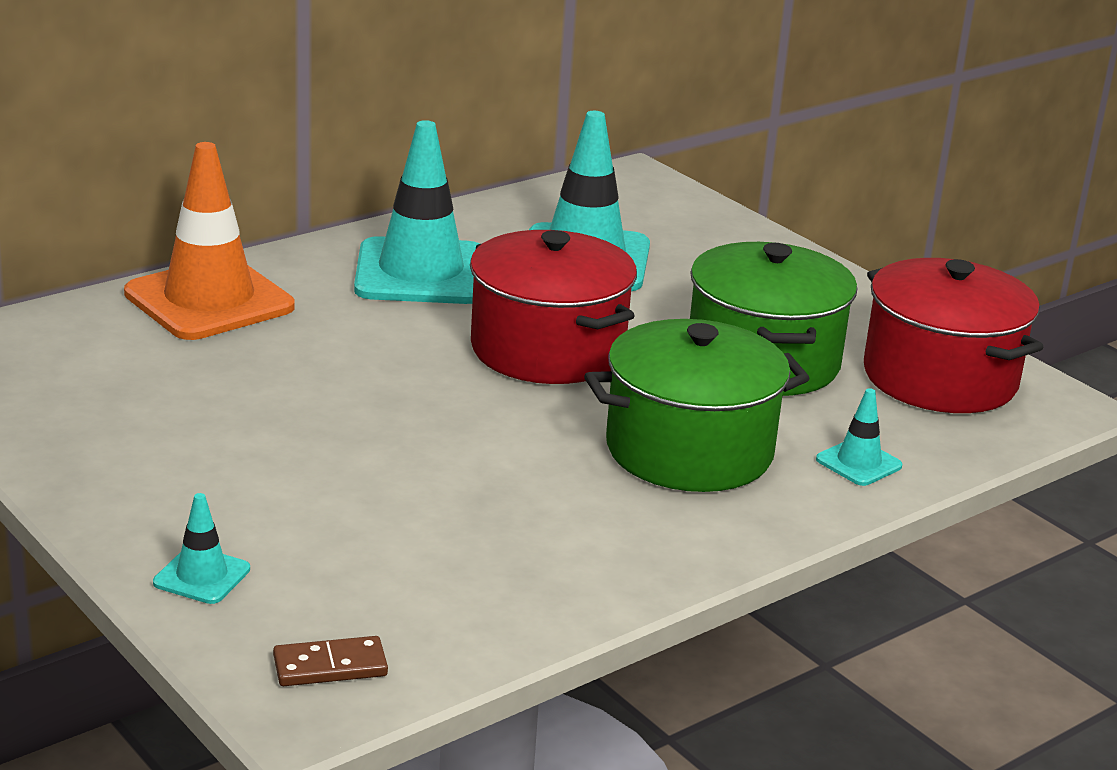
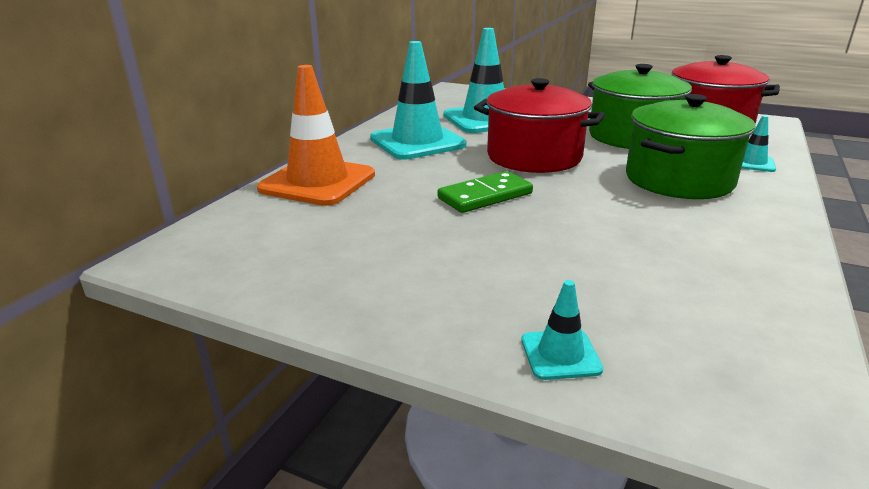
camera: 25 degrees left, 0 degrees up
(330, 666) = (755, 388): brown domino -> none
(386, 388) = (485, 196): none -> green domino

